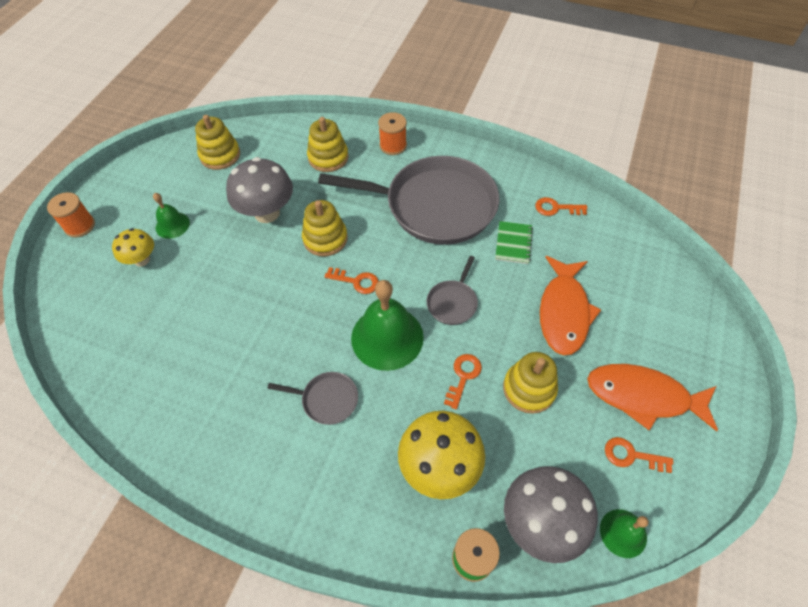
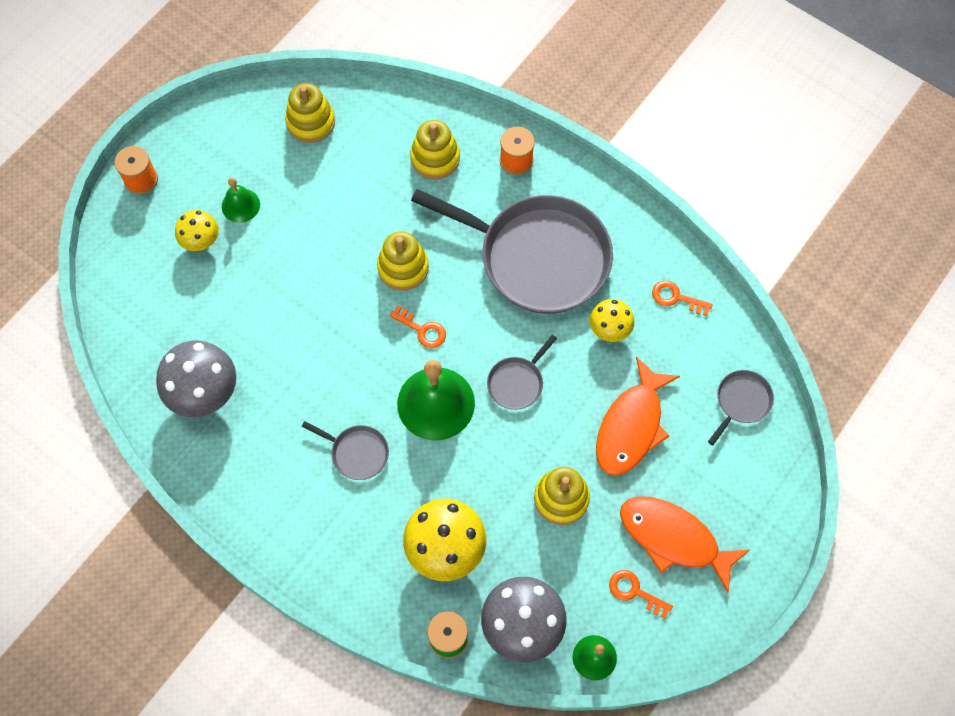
camera: 15 degrees right, 10 degrees up
(267, 213) = (347, 217): grey mushroom -> grey mushroom (204, 393)
(463, 376) = (499, 467): orange key -> none
(513, 243) = (609, 330): green notebook -> yellow mushroom
(644, 270) = (741, 401): none -> grey pan

